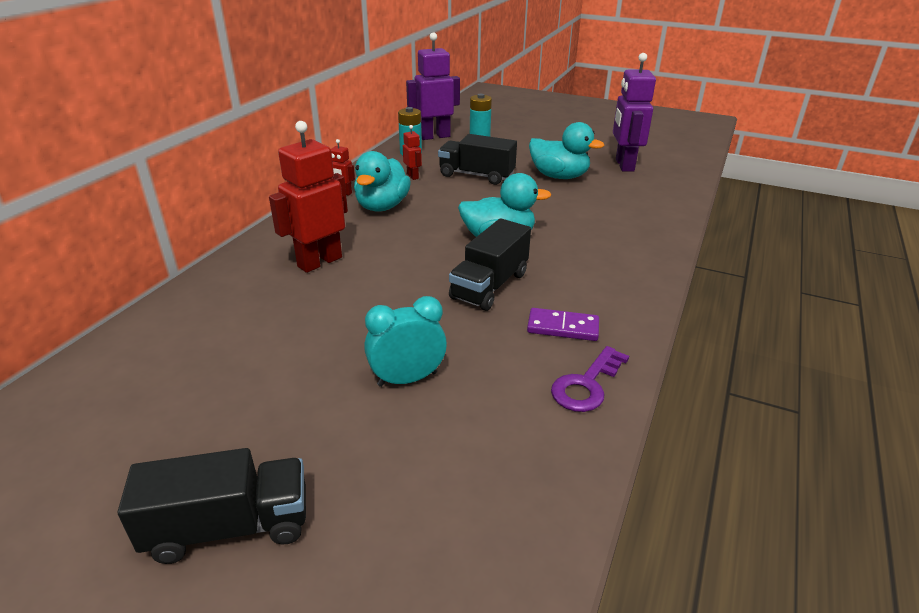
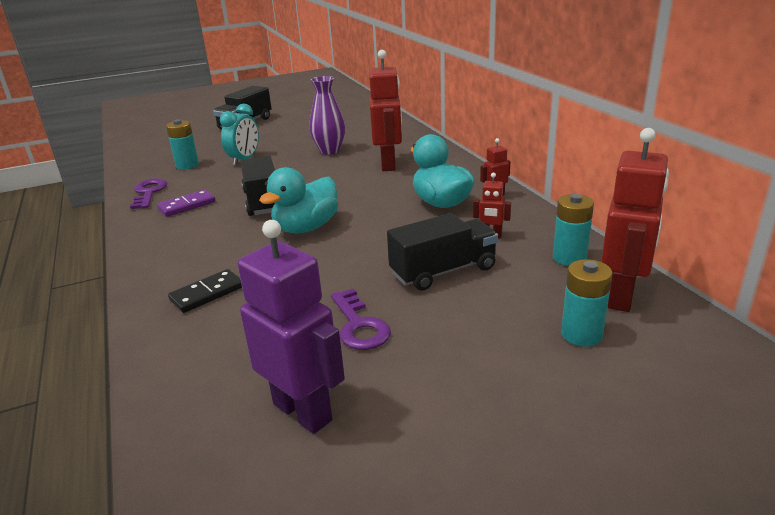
camera: 135 degrees right, 5 degrees down
(307, 323) = (329, 150): none -> purple vase
(434, 136) = (622, 296): purple robot -> red robot
(485, 425) = (187, 165): none -> turquoise battery
(559, 176) = (359, 326): turquoise duck -> purple key
(622, 228) = (207, 293): none -> black domino

